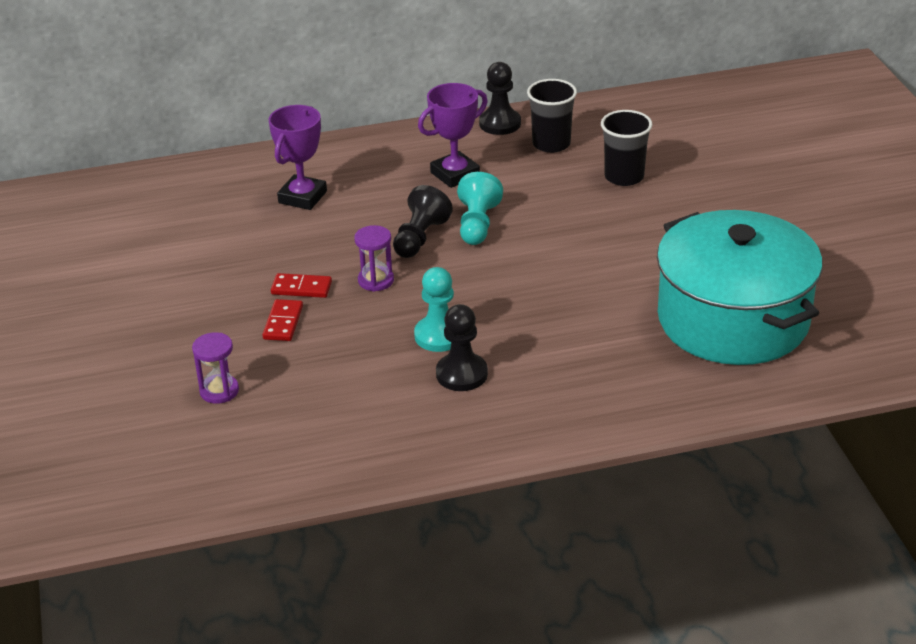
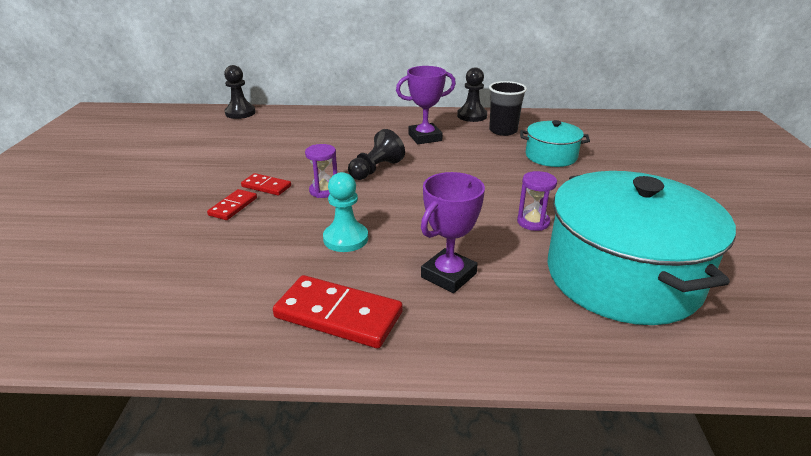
camera: 15 degrees right, 5 degrees down
(219, 391) = (139, 247): purple hourglass -> purple hourglass (533, 222)
(302, 197) = (312, 135): purple trophy -> purple trophy (448, 275)
(461, 374) = (344, 274): black pawn -> black pawn (240, 113)
(477, 224) = (424, 168): turquoise pawn -> none
(480, 414) = (338, 315): none -> red domino
(624, 177) = (551, 156): black cup -> turquoise pot

